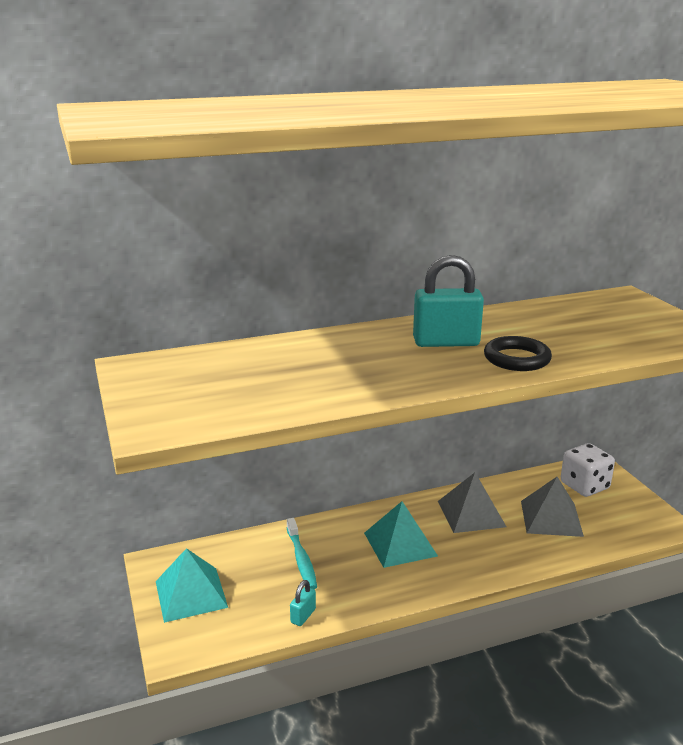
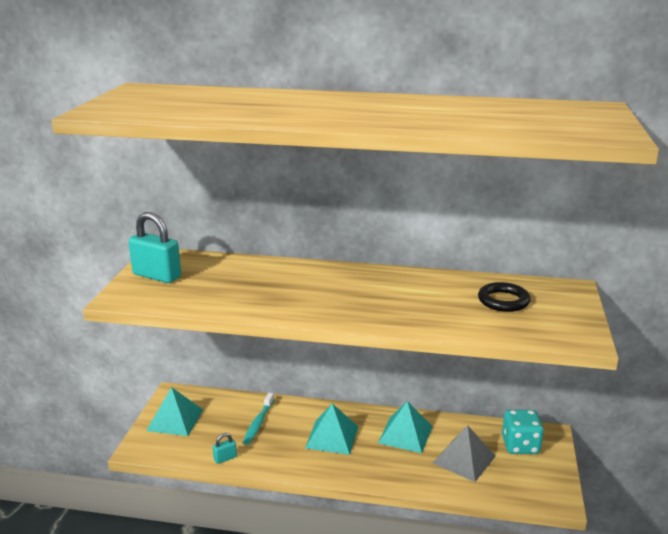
camera: 30 degrees right, 0 degrees up
(446, 342) = (367, 290): turquoise padlock -> turquoise padlock (157, 276)
(471, 513) = (405, 434): grey pyramid -> turquoise pyramid
(517, 359) = (398, 315): black ring -> black ring (503, 301)
(584, 486) = (520, 445): white dice -> turquoise dice

